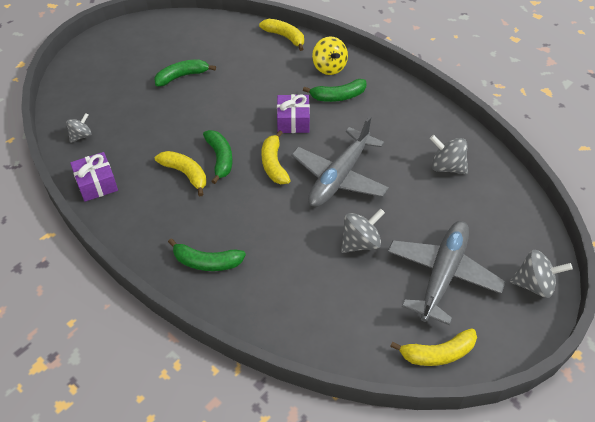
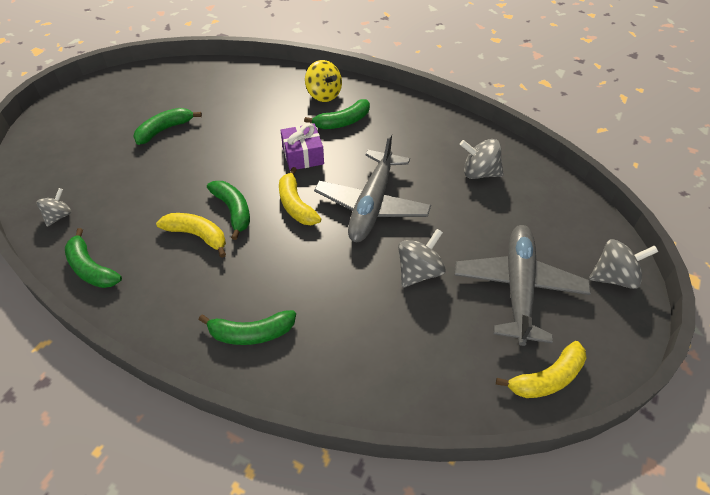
camera: 15 degrees left, 0 degrees up
(96, 184) = (91, 268): purple gift -> green banana
(285, 37) = (267, 72): yellow banana -> none

